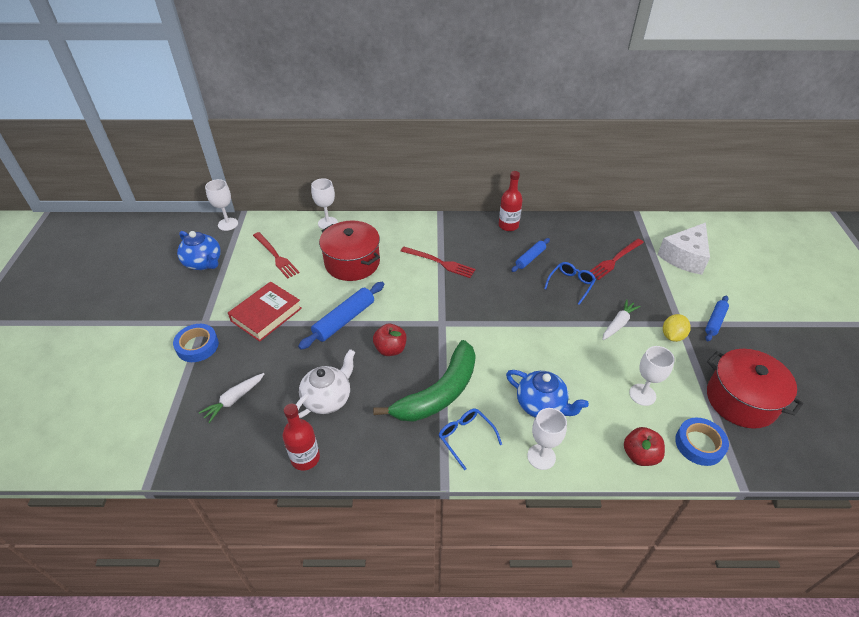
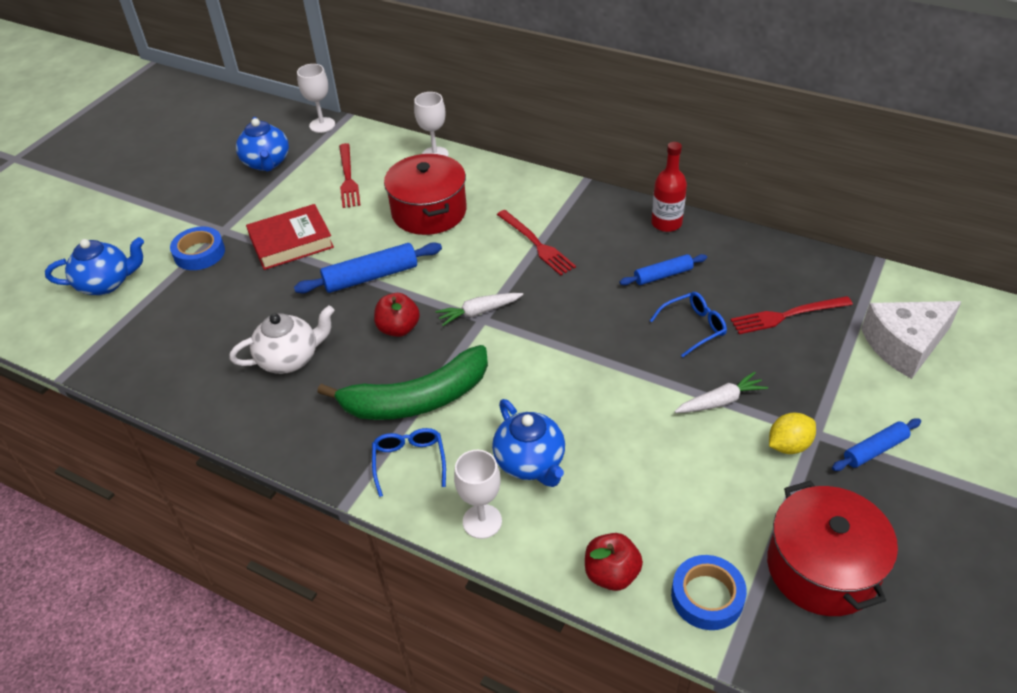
camera: 30 degrees right, 0 degrees up
(133, 395) = (106, 283): none -> blue teapot
(234, 399) = (196, 323): white carrot -> white carrot (479, 312)
(305, 458) = (222, 412): red bottle -> none
(642, 394) = (678, 503): white goblet -> none

